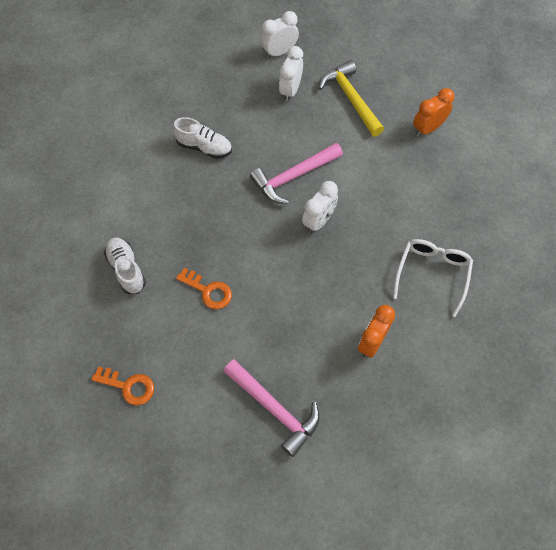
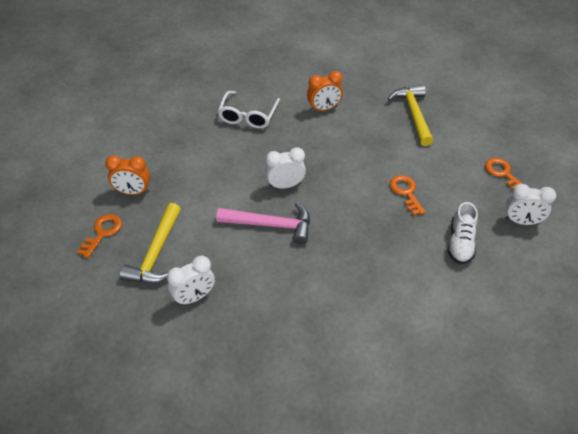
camera: 140 degrees left, 15 degrees down
(204, 147) = (320, 298): white shoe -> none
(274, 409) = (413, 114): pink hammer -> yellow hammer
(279, 52) = (160, 344): white clock -> white clock (521, 221)
(406, 86) = (102, 233): none -> orange key
(432, 274) = (248, 116): white glasses -> white glasses turned 45 degrees counterclockwise

